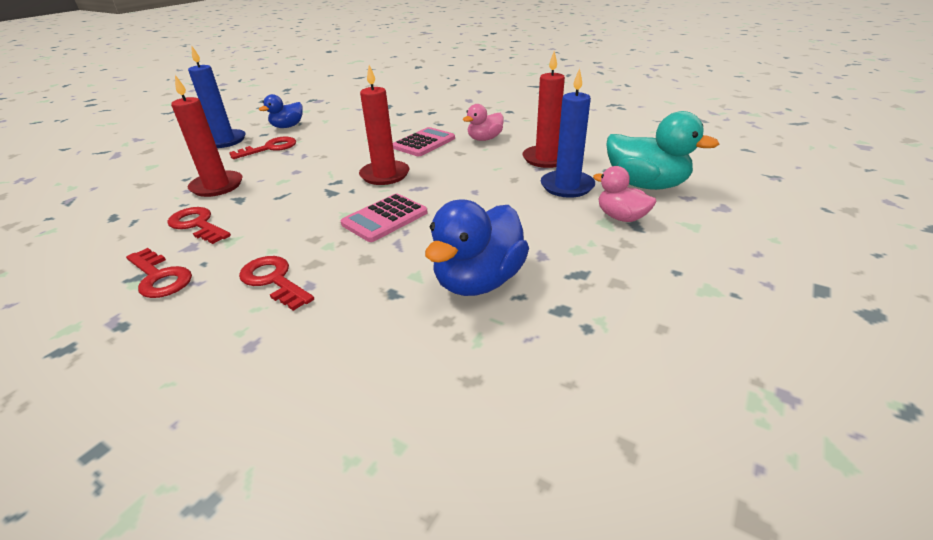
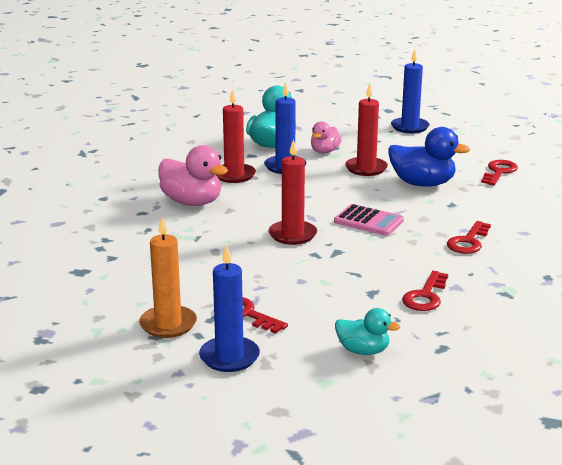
camera: 105 degrees left, 10 degrees down
(159, 277) = (498, 283): red key -> red key (499, 172)
(163, 183) = (363, 350): none -> turquoise duck
(217, 186) = (353, 313): red candle -> red candle (366, 168)
(287, 126) = (168, 324): blue duck -> orange candle
(424, 143) = (209, 229): pink calculator -> none
(484, 139) = (192, 202): pink duck -> pink duck, size x1.67
(765, 323) = (409, 127): none -> blue candle

